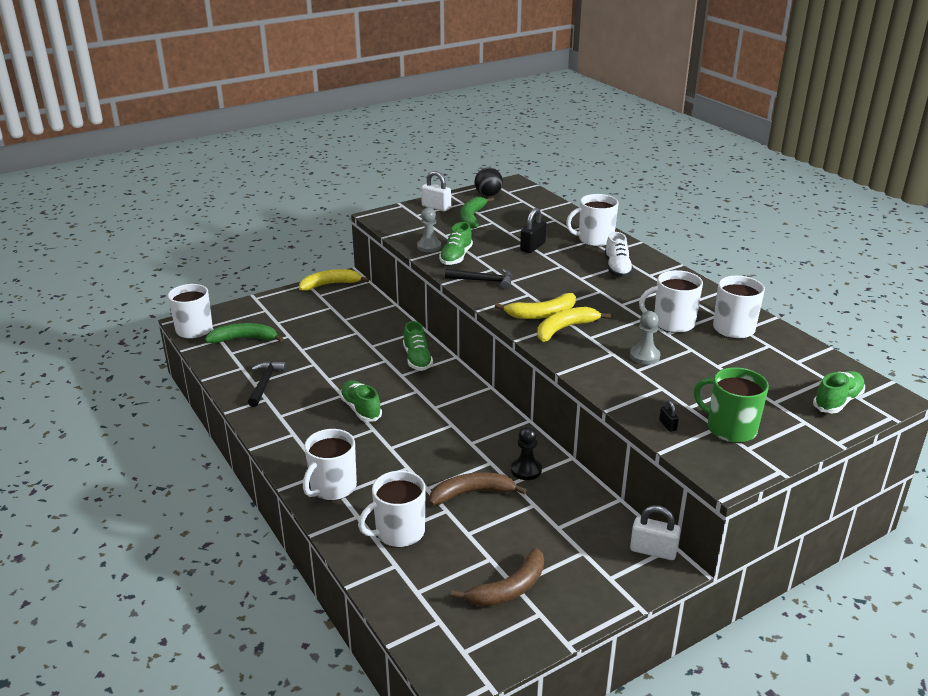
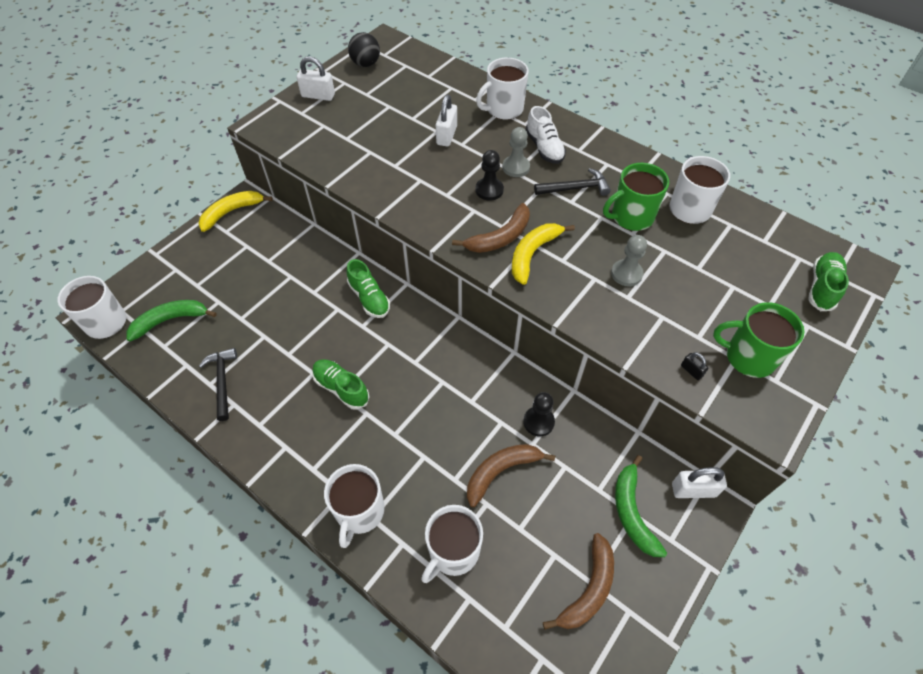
camera: 20 degrees left, 25 degrees up
(429, 246) = (337, 161): grey pawn -> grey pawn (516, 167)
(456, 257) = (374, 171): green shoe -> none
(472, 217) = (364, 103): green banana -> green banana (632, 512)
(483, 281) = (419, 201): black hammer -> black hammer (575, 188)
(532, 247) = (446, 135): black padlock -> white padlock
(541, 314) = (500, 237): yellow banana -> brown banana
(550, 285) = (489, 190): none -> black pawn
(672, 323) = (631, 217): white mug -> green mug

